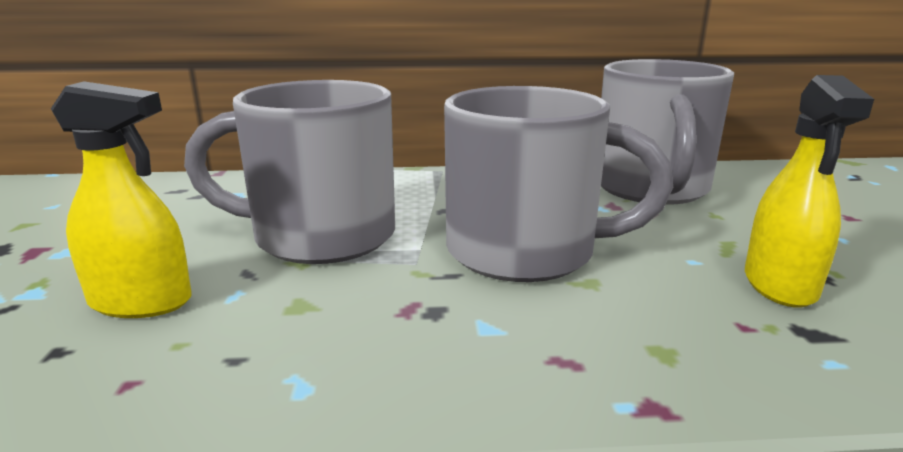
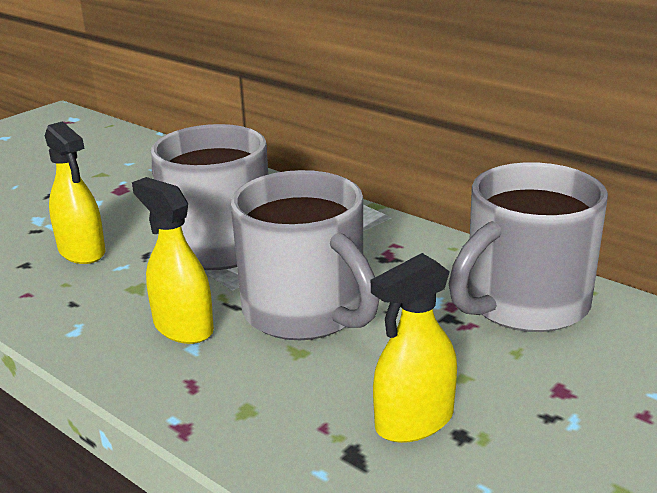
camera: 45 degrees right, 5 degrees up
(438, 315) = (183, 327): none -> yellow spray bottle

